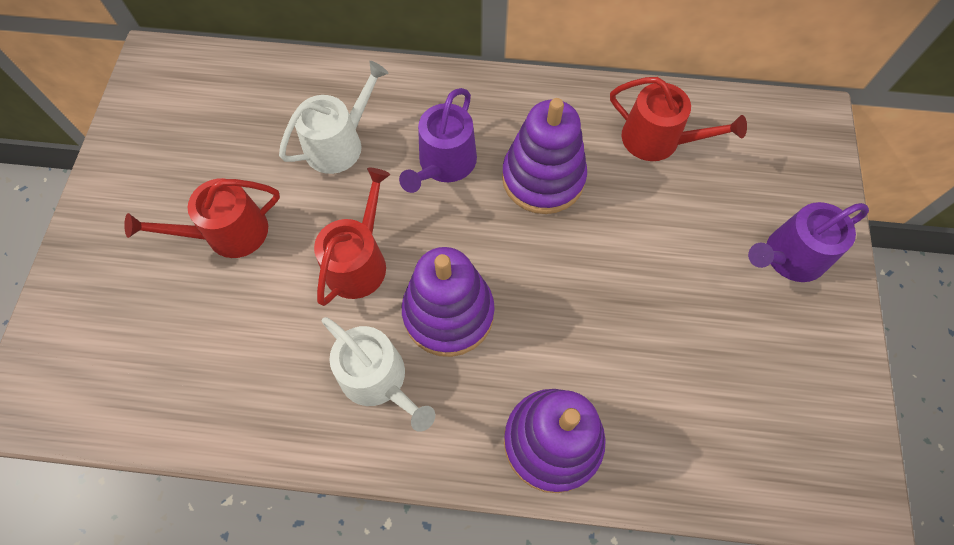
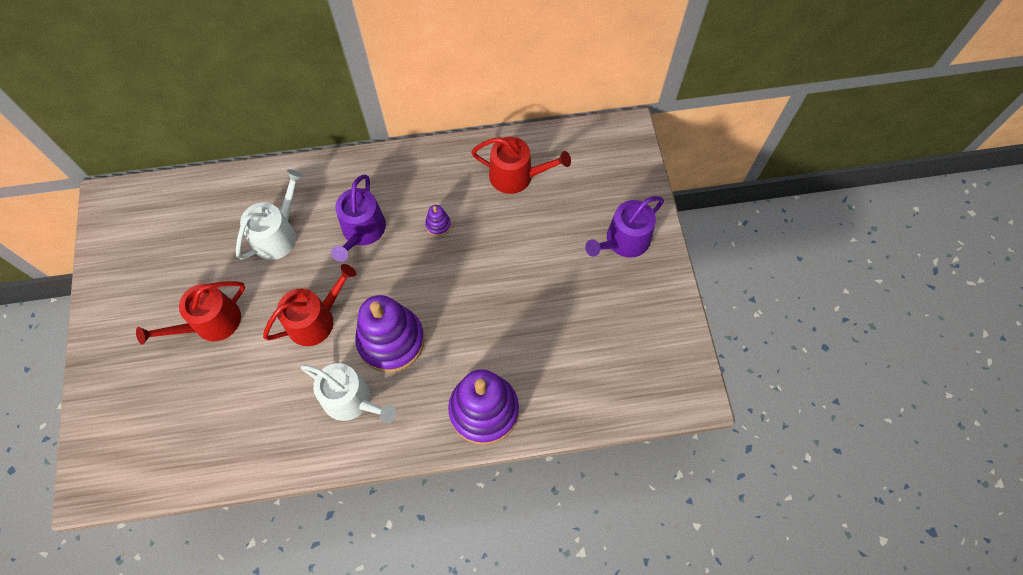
camera: 15 degrees left, 0 degrees up
(359, 261) = (316, 319): red watering can -> red watering can turned 45 degrees clockwise
(543, 178) = (438, 225): purple stacking toy -> purple stacking toy, size x0.41

